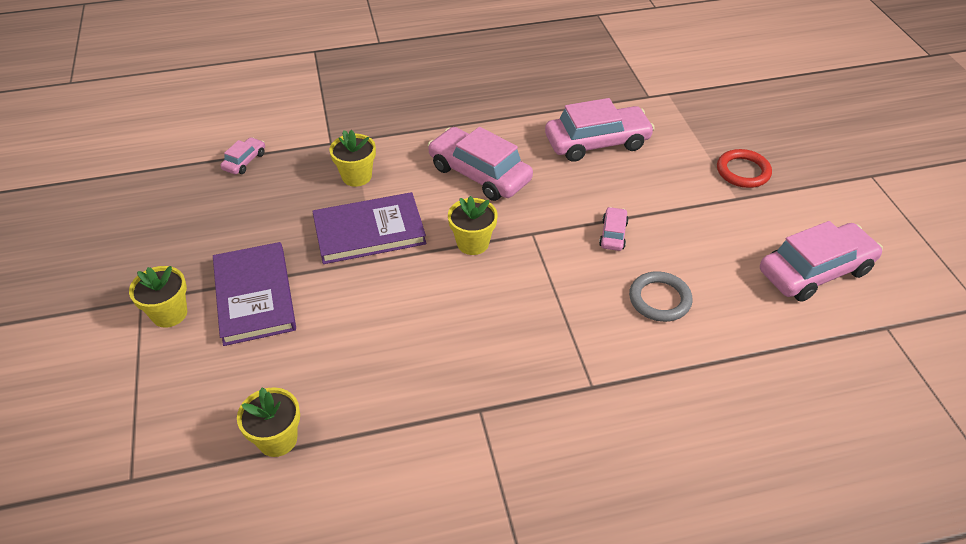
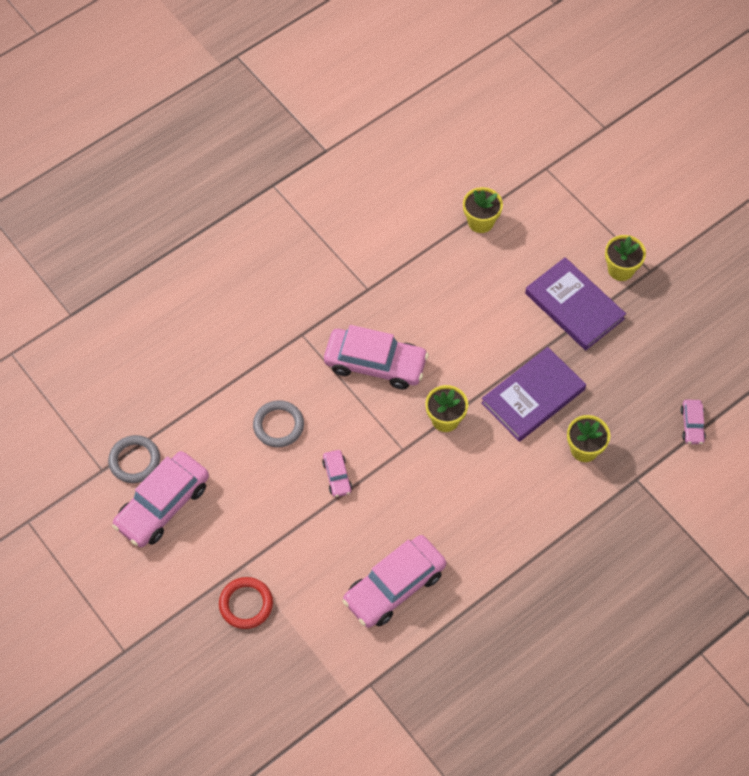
camera: 155 degrees right, 15 degrees up
(479, 174) = (481, 498): pink car -> pink car (375, 364)
(844, 323) = (134, 461): none -> grey ring

